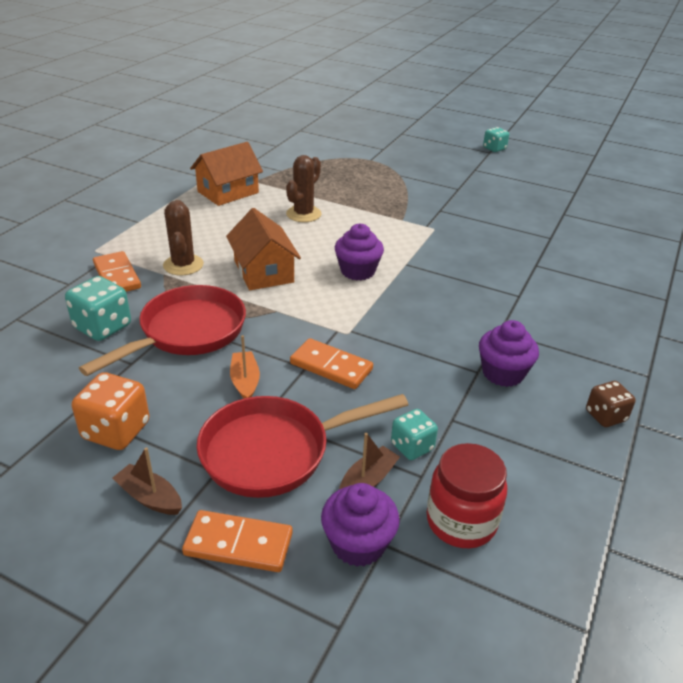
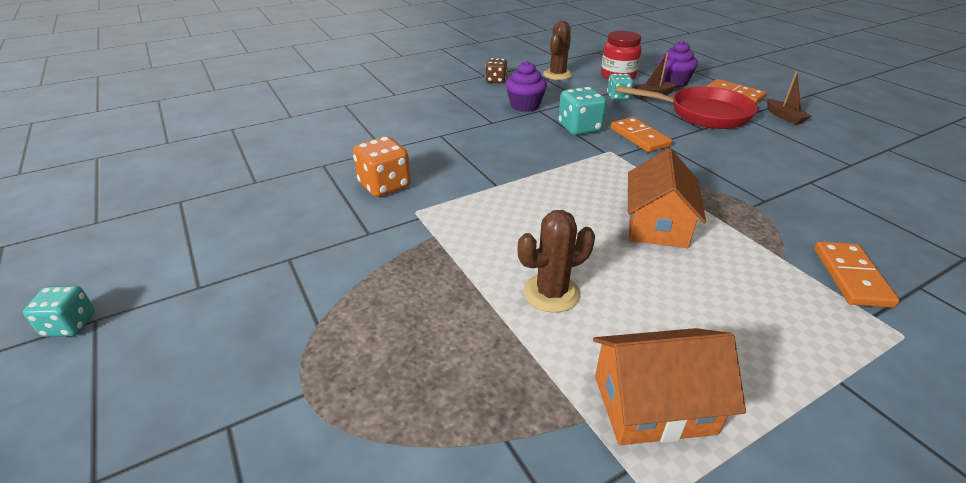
camera: 145 degrees left, 0 degrees up
(103, 327) = (849, 219): turquoise dice -> turquoise dice (579, 128)
(116, 431) = (813, 146): orange dice -> orange dice (384, 185)
(183, 265) = (758, 264): brown cactus -> brown cactus (557, 75)
(187, 333) = (757, 190): red pan -> none
(245, 382) = (711, 146): orange boat -> none
(358, 271) = (554, 193): purple cupcake -> none

